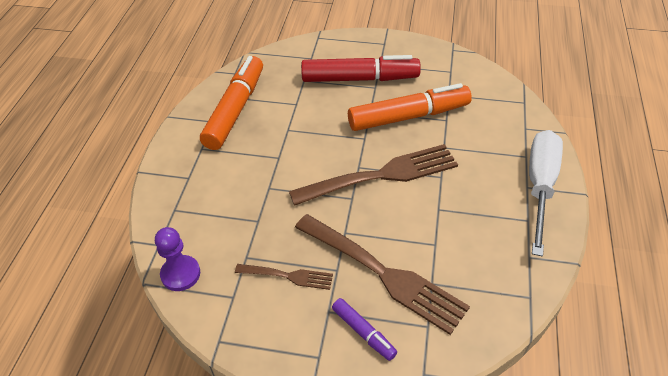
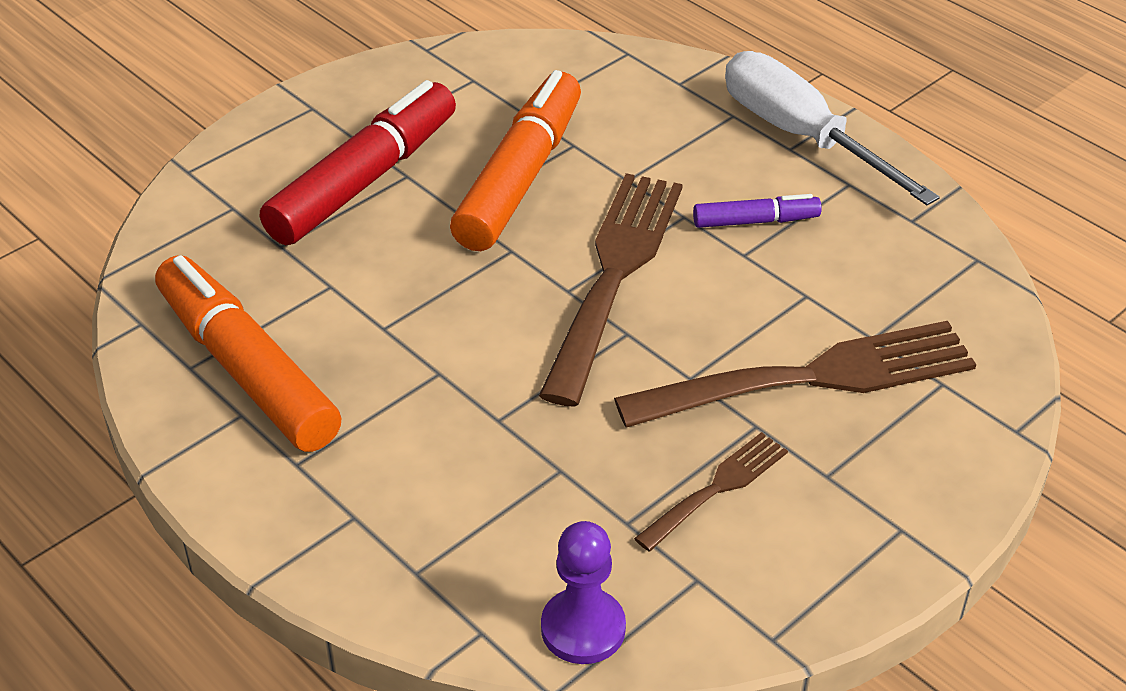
camera: 55 degrees left, 5 degrees down
(363, 332) = (897, 456): purple marker -> purple marker (755, 221)

